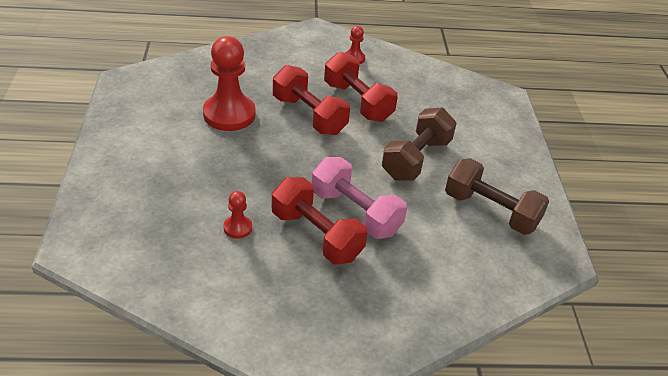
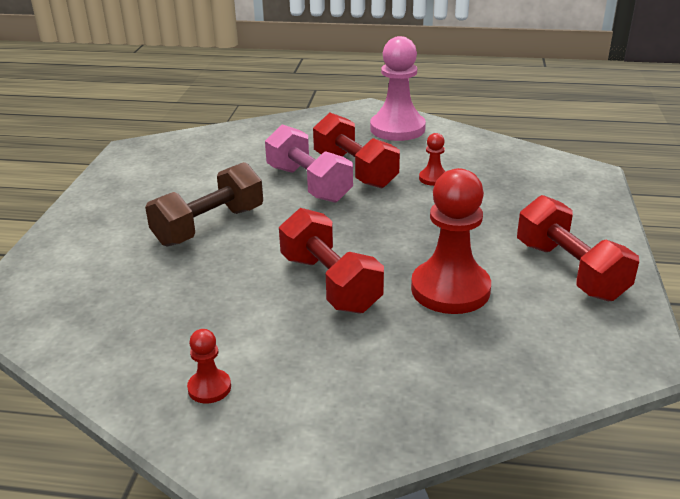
camera: 165 degrees left, 10 degrees down
(280, 322) = (397, 129): none -> pink pawn
(357, 102) = (247, 301): red dumbbell -> red dumbbell (570, 271)
(491, 211) = (163, 180): brown dumbbell -> none

